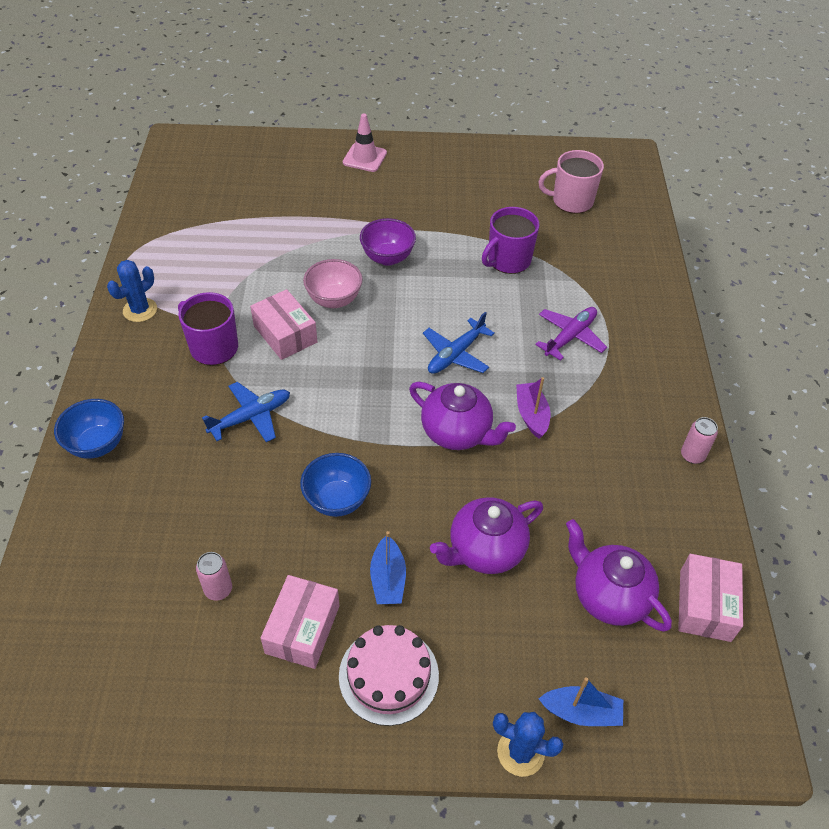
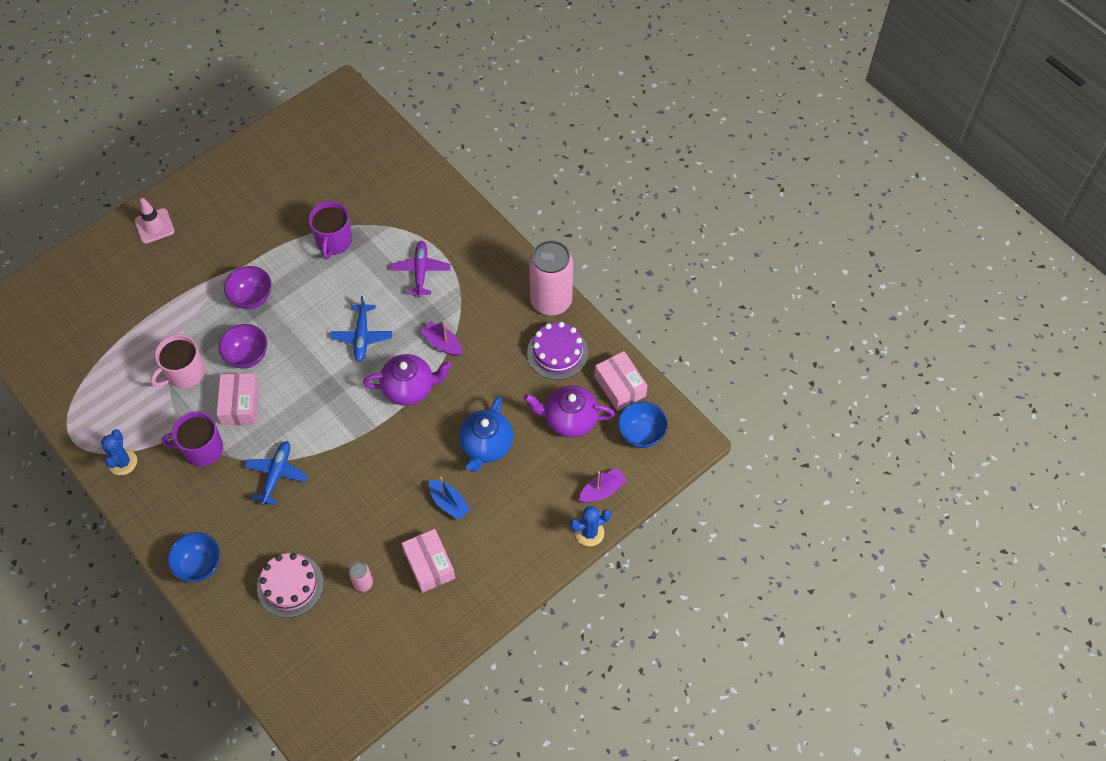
camera: 40 degrees left, 10 degrees up
(285, 334) = (240, 404): pink box -> pink box turned 75 degrees clockwise
(334, 300) = (247, 356): pink bowl -> purple bowl
(337, 500) = (379, 483): blue bowl -> blue bowl (641, 434)
(388, 675) = (495, 550): pink cake -> pink cake (290, 585)
(485, 551) = (486, 446): purple teapot -> blue teapot
(571, 201) = (335, 161): pink mug -> pink mug (185, 373)
(581, 712) = (602, 490): blue boat -> purple boat
(655, 513) = (557, 352): none -> purple cake
(692, 455) = (551, 301): pink can -> pink can, size x2.35

